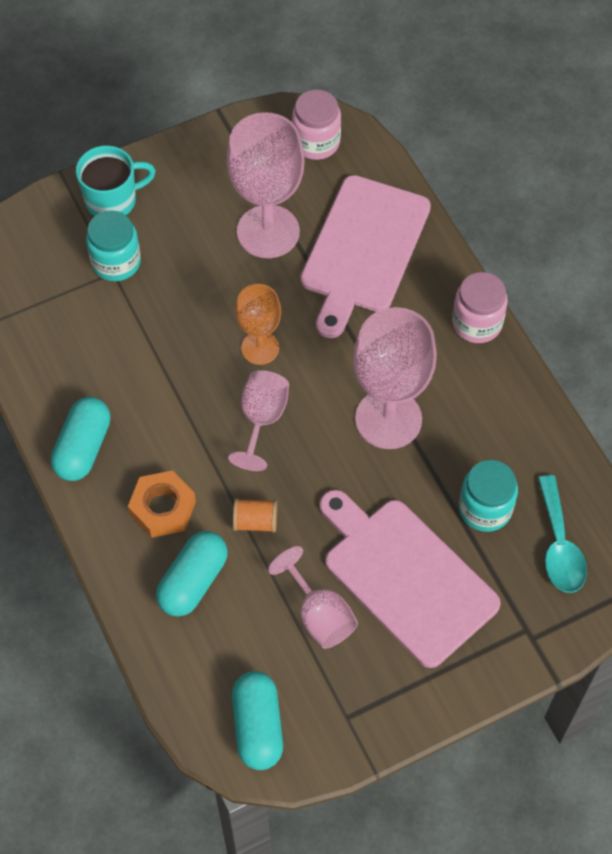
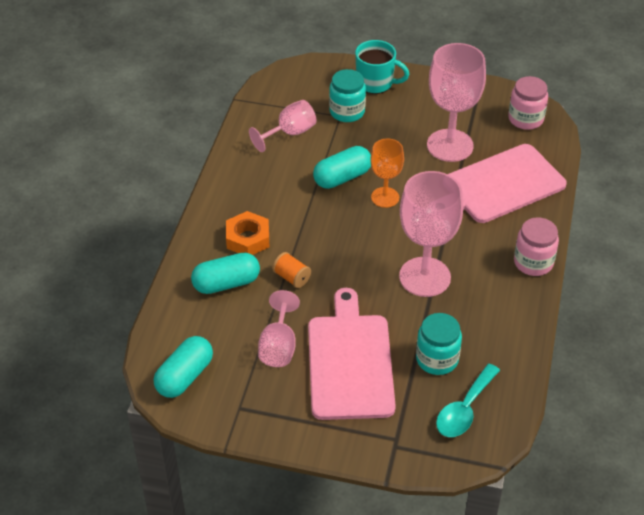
camera: 40 degrees right, 15 degrees down
(83, 448) = (236, 185): turquoise capsule -> turquoise capsule (342, 177)
(262, 419) = (349, 231): pink goblet -> pink goblet (289, 133)

